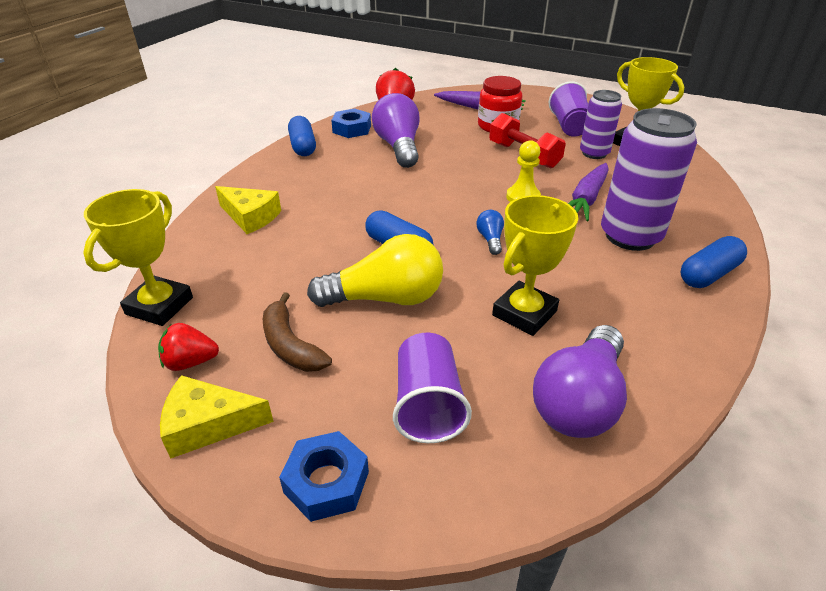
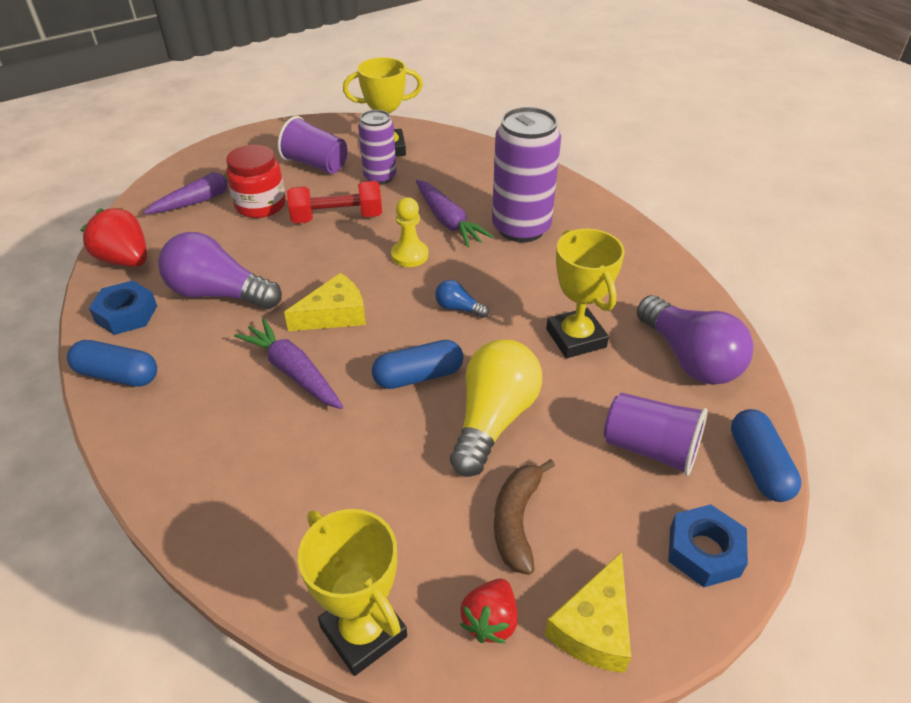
camera: 60 degrees left, 5 degrees up
(250, 217) = (242, 483): yellow cheese -> yellow cheese (334, 314)
(290, 345) = (516, 521): brown banana -> brown banana turned 105 degrees clockwise
(356, 197) = (293, 372): none -> purple carrot
(708, 274) = (596, 219): blue capsule -> blue capsule (759, 466)

